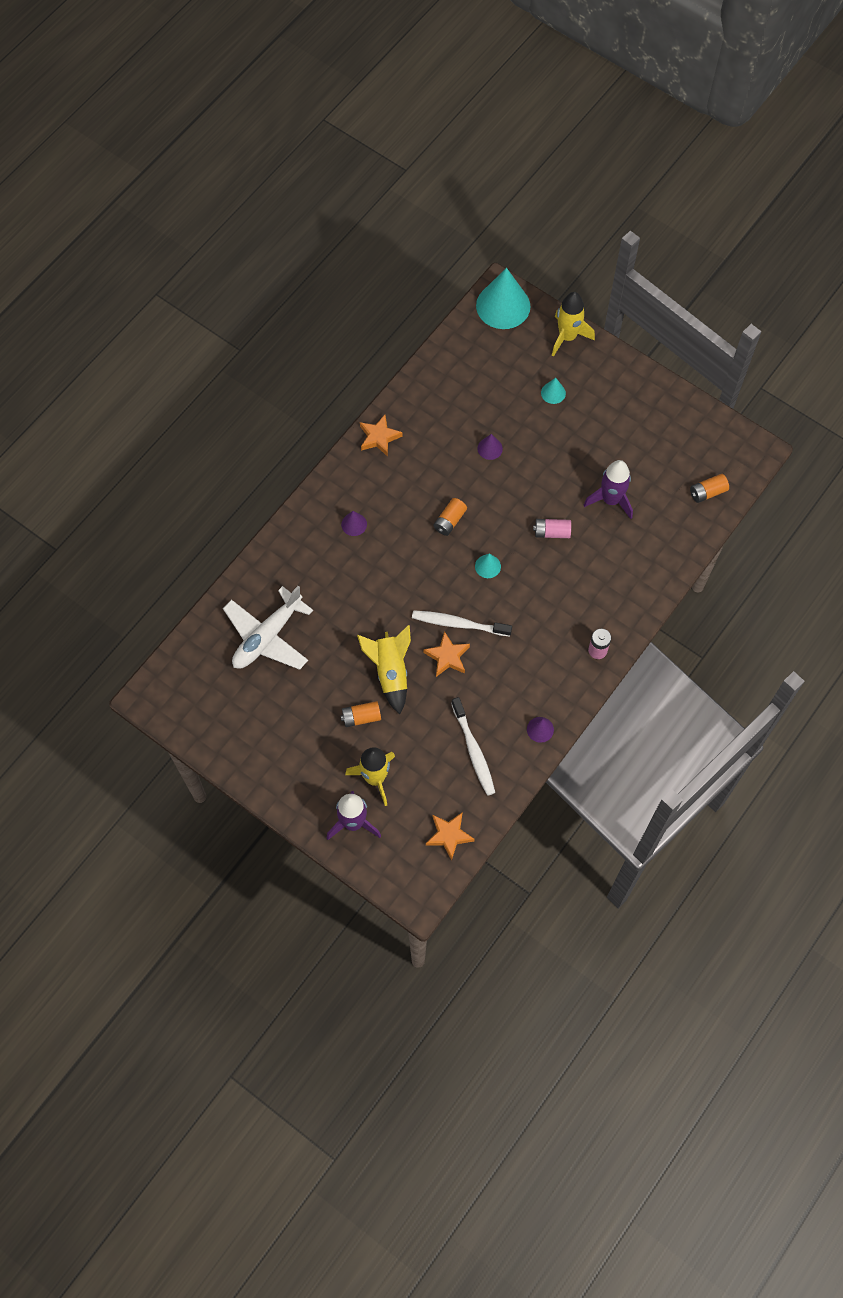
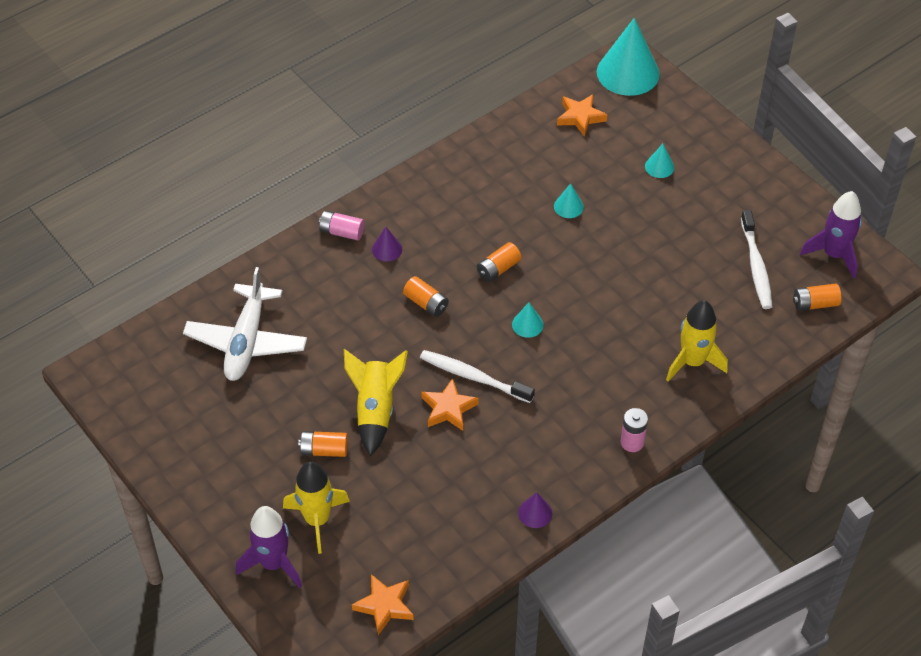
camera: 15 degrees right, 15 degrees down
(267, 637) = (246, 341): white plane -> white plane turned 45 degrees counterclockwise
(379, 437) = (445, 170): orange star -> orange star (580, 117)
(401, 566) = (426, 303): none -> orange battery
(473, 750) = (446, 517): white toothbrush -> white toothbrush (756, 266)
(490, 448) = (568, 206): purple cone -> turquoise cone
(551, 532) = (614, 306): pink battery -> pink battery (342, 232)
(567, 337) = (692, 116): yellow rocket -> yellow rocket (693, 362)
(611, 500) = (695, 287): purple rocket -> purple rocket (834, 254)

